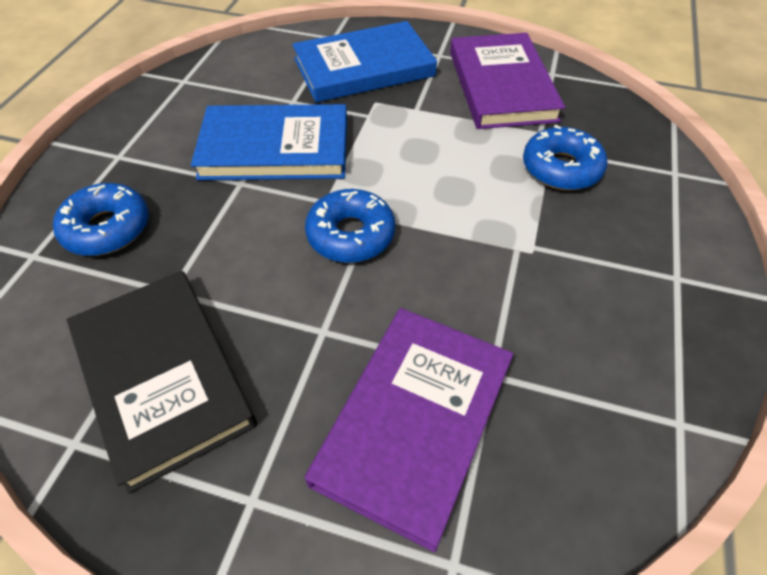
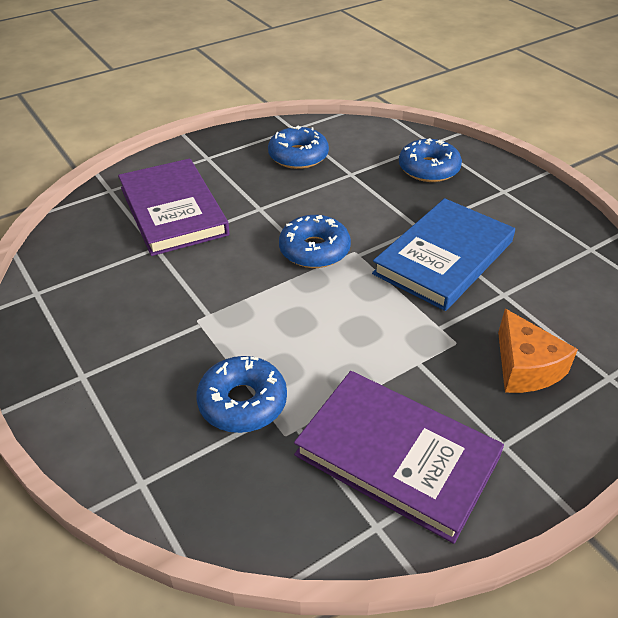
camera: 130 degrees right, 10 degrees down
(162, 376) = (298, 156): black book -> blue donut
(364, 67) = (525, 367): blue book -> orange cheese

